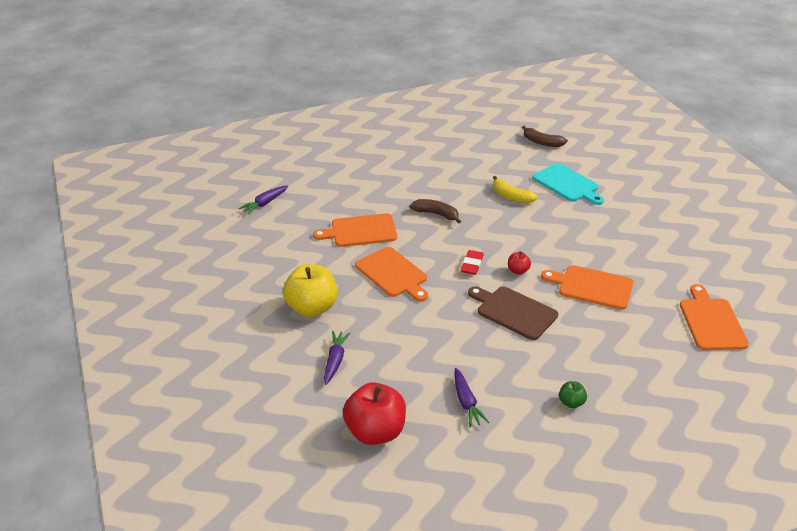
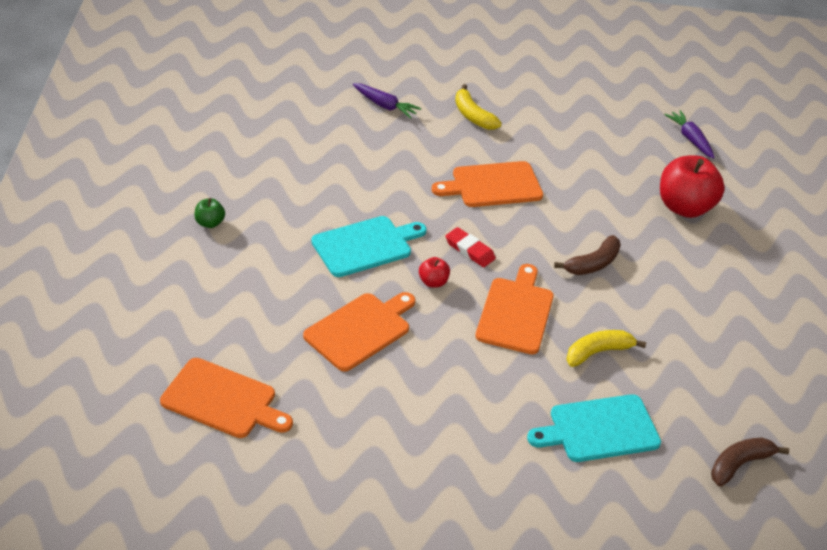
camera: 110 degrees right, 5 degrees up
(312, 308) = (473, 116): yellow apple -> yellow banana
(360, 231) = (591, 190): orange cutting board -> orange cutting board (516, 313)
(375, 432) = (280, 99): red apple -> red apple (684, 207)
(466, 402) = (268, 160): purple carrot -> none
(514, 311) = (365, 246): brown cutting board -> turquoise cutting board

